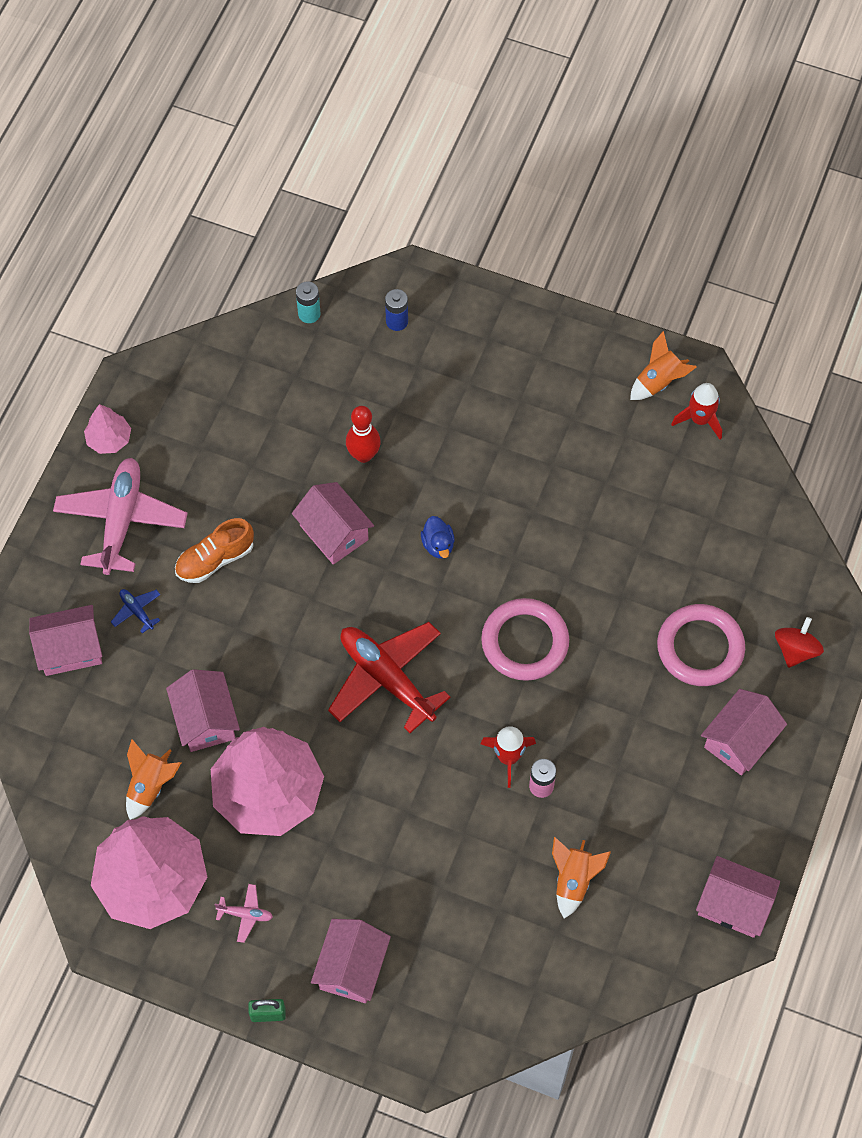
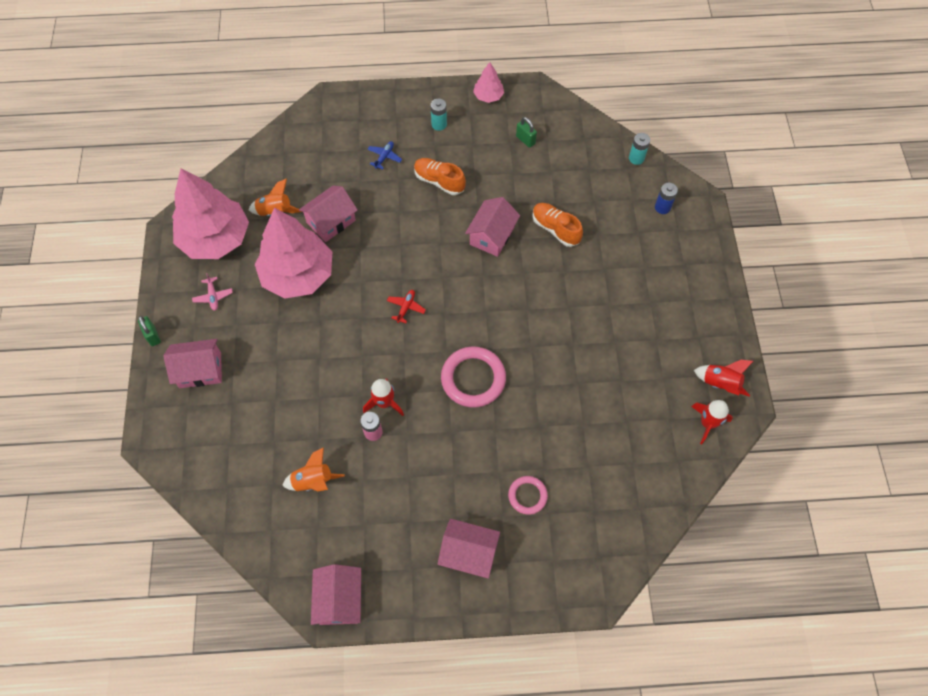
camera: 65 degrees right, 0 degrees up
(70, 649) = (344, 136): pink house -> none
(121, 520) = (439, 124): pink plane -> turquoise battery
(208, 427) = (525, 140): none -> green padlock
(363, 455) = (555, 229): red bowling pin -> orange shoe
(387, 679) = (406, 307): red plane -> red plane, size x0.41
(438, 545) = (516, 297): blue duck -> none
(658, 382) = (720, 383): orange rocket -> red rocket
(700, 648) = (527, 496): pink ring -> pink ring, size x0.57
(795, 650) = (560, 565): red spinning top -> none

